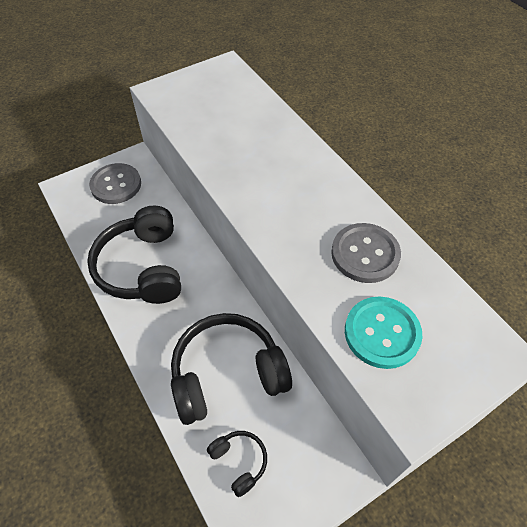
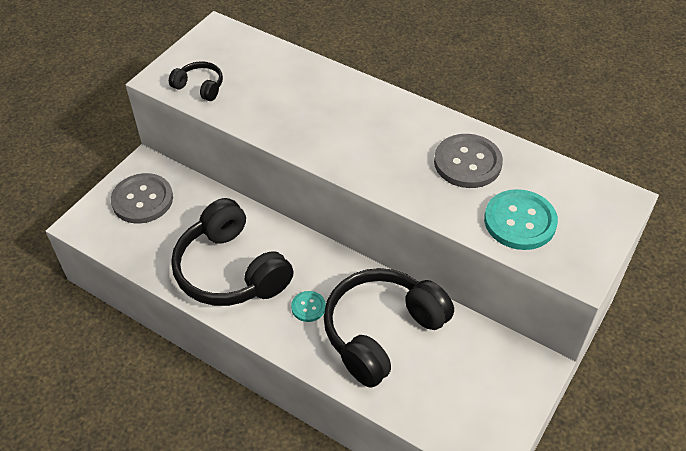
camera: 25 degrees left, 5 degrees down
(182, 324) = (308, 307): none -> turquoise button
(239, 462) = (439, 399): black headphones -> black headphones (200, 87)

